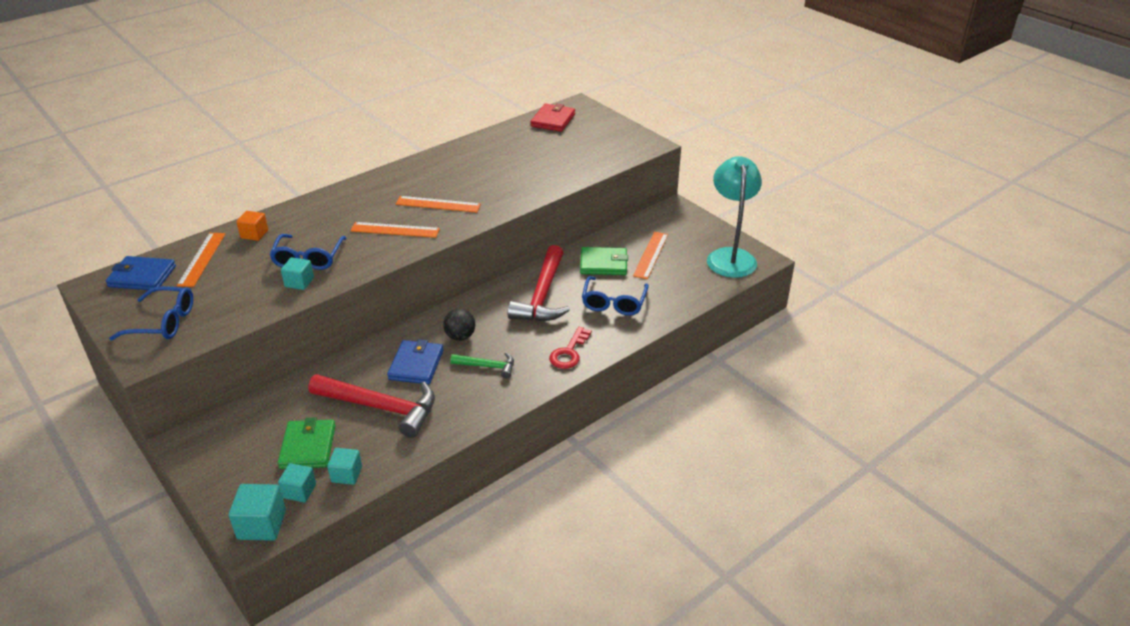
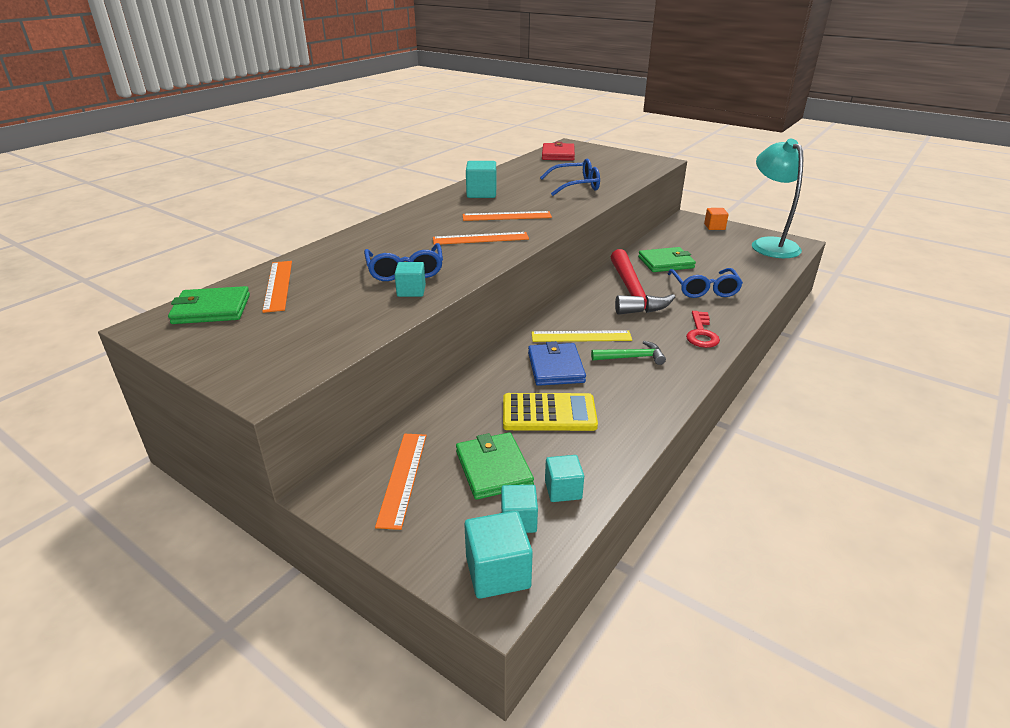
camera: 15 degrees left, 5 degrees down
(142, 276) = (211, 309): blue wallet -> green wallet
(163, 322) = (267, 348): blue glasses -> blue glasses (576, 186)
(254, 234) = (326, 258): orange cube -> orange cube (714, 227)
(380, 407) = (549, 413): red hammer -> yellow calculator
(437, 169) = (481, 193): none -> turquoise cube
(460, 336) = (581, 336): black ball -> yellow ruler
(651, 255) = (701, 251): orange ruler -> orange ruler (403, 478)

